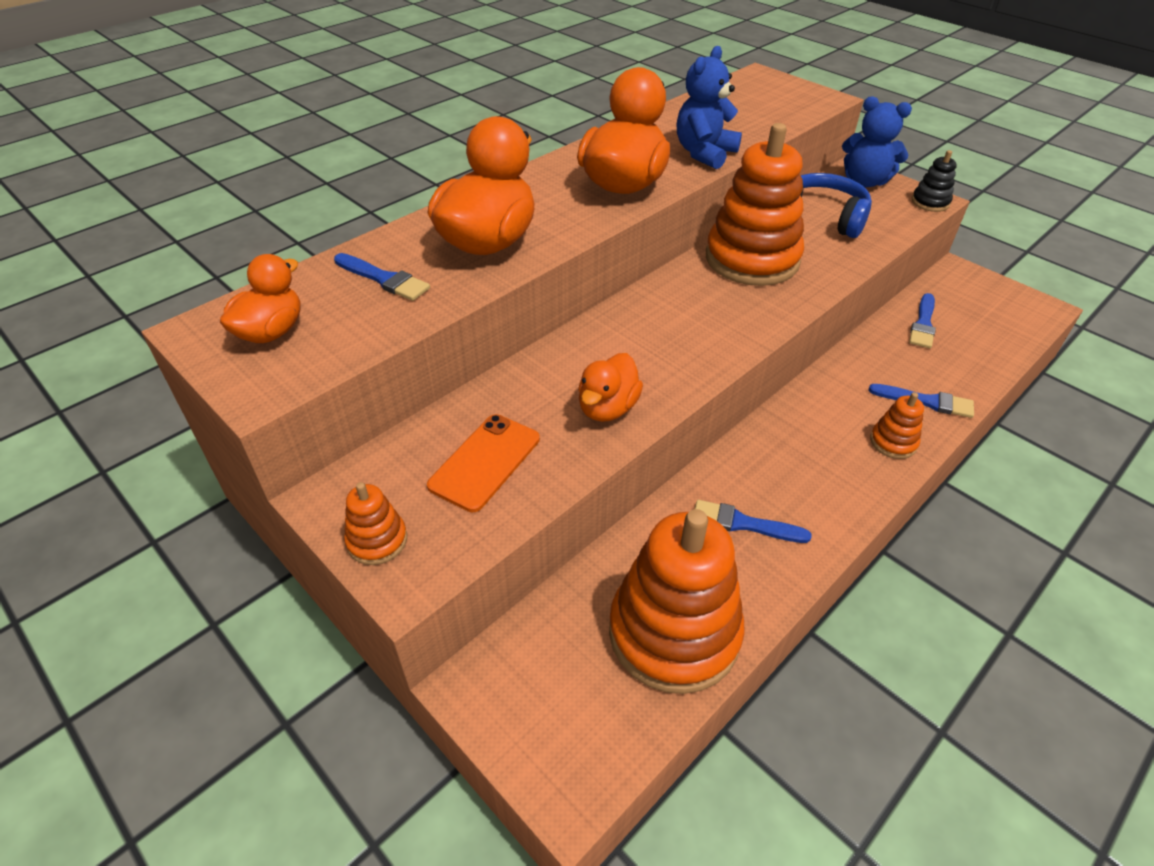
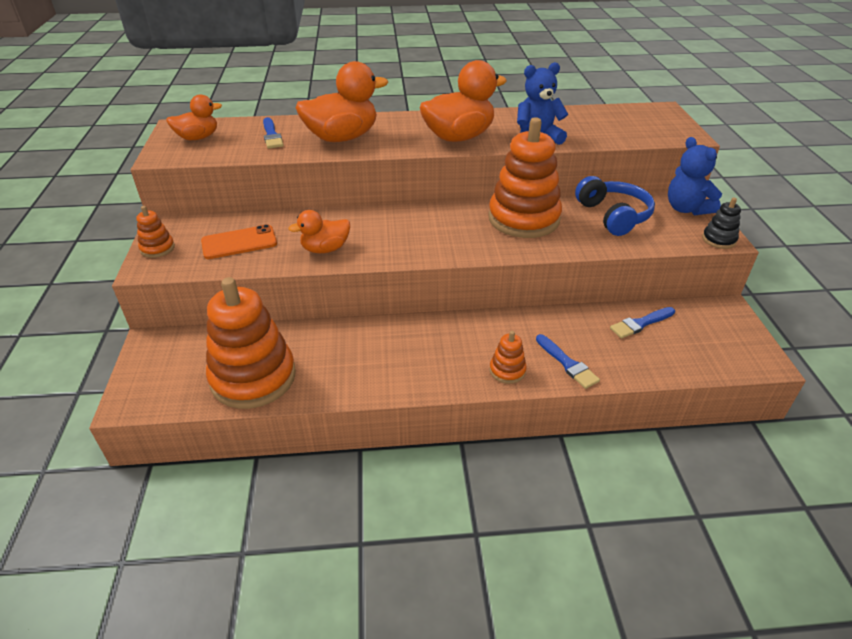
camera: 40 degrees right, 5 degrees down
(743, 523) = (356, 356): blue brush -> none

